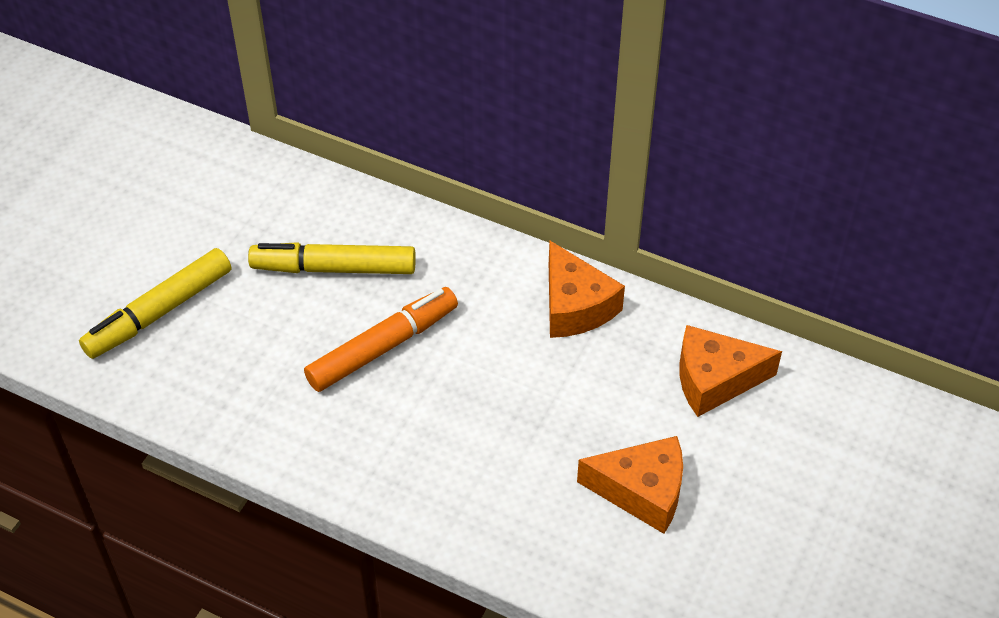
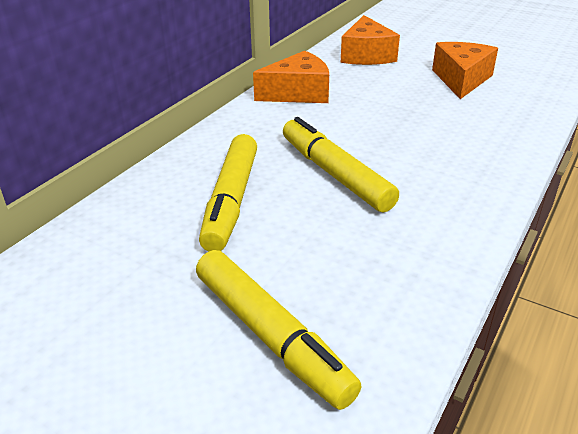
camera: 85 degrees left, 15 degrees down
(383, 347) = (335, 174): orange marker -> yellow marker

